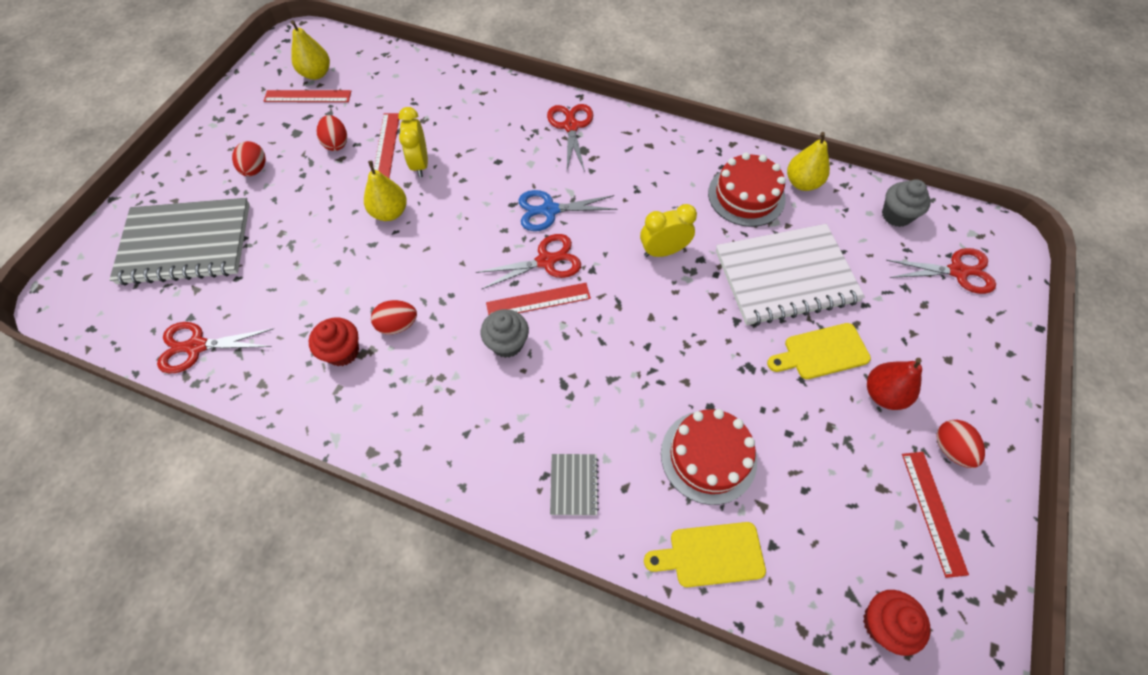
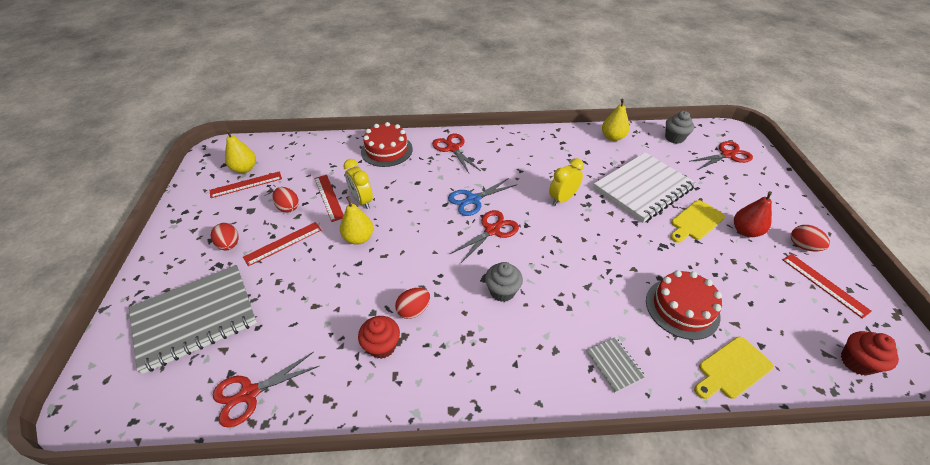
camera: 25 degrees left, 15 degrees down
(538, 301) = (504, 256): red ruler -> red ruler (283, 243)
(746, 196) = (587, 153): red cake -> red cake (386, 150)

